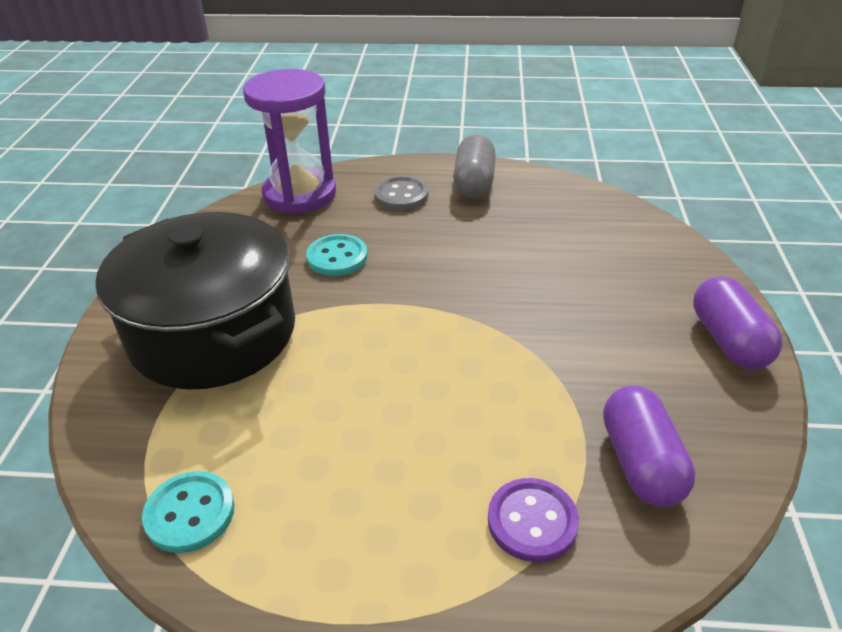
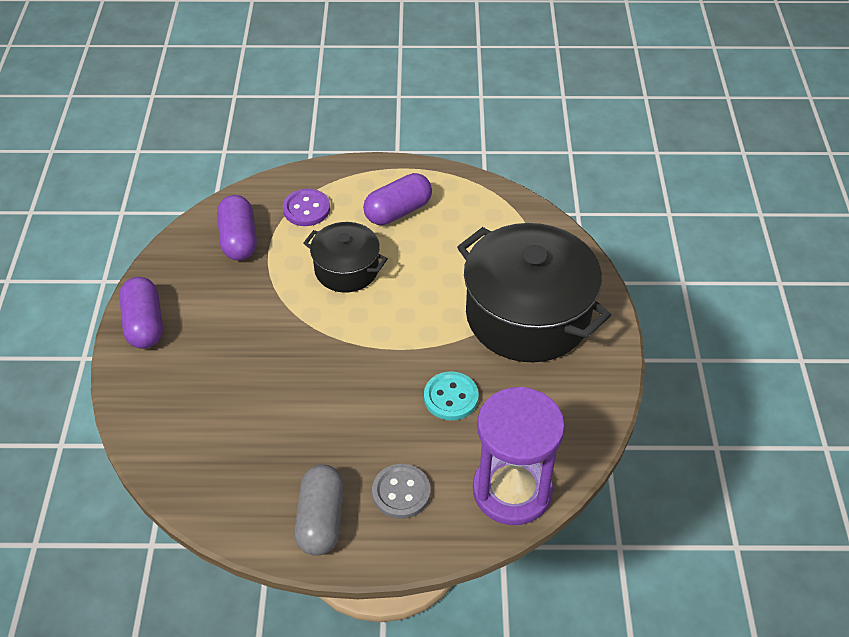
camera: 175 degrees right, 10 degrees up
(190, 513) = (489, 205): turquoise button -> none
(360, 507) = (398, 211): none -> purple capsule
(454, 404) = (346, 269): none -> black pot

